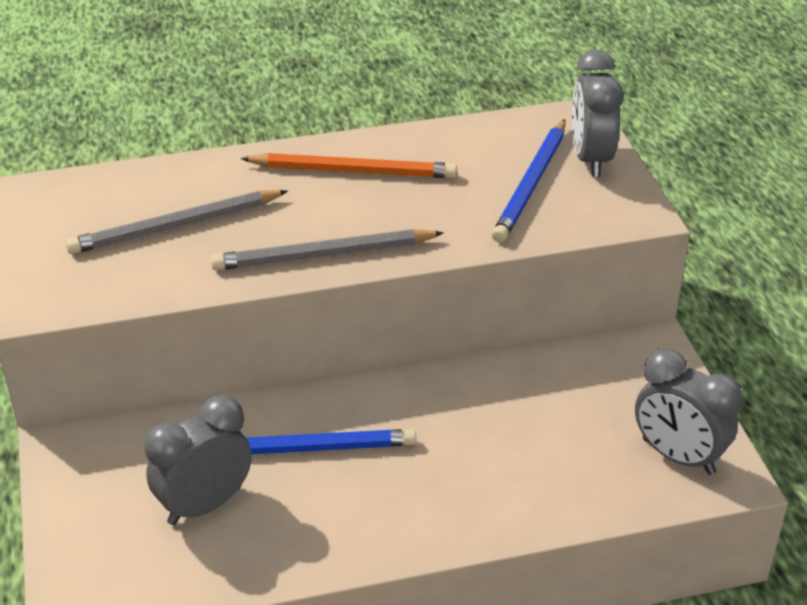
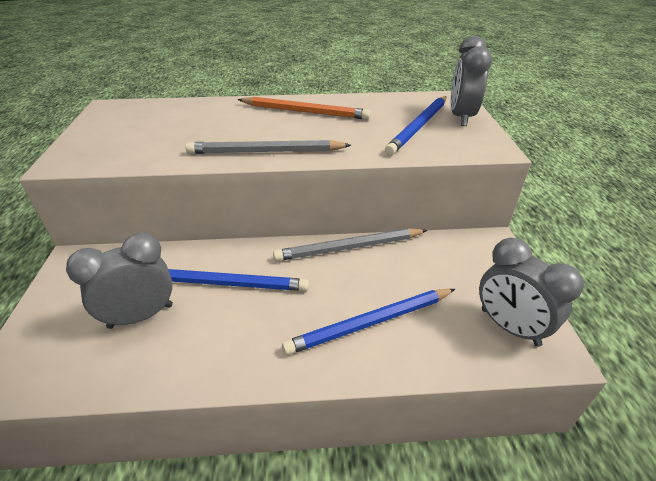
camera: 10 degrees right, 0 degrees up
(176, 226) = (179, 129): grey pencil -> grey pencil (349, 248)
(506, 474) = (370, 323): none -> blue pencil

